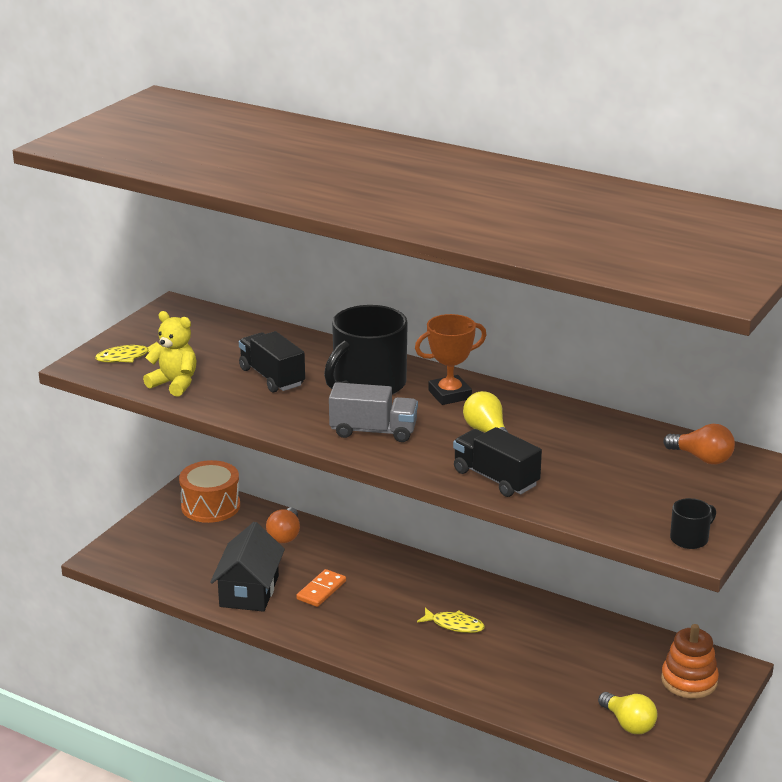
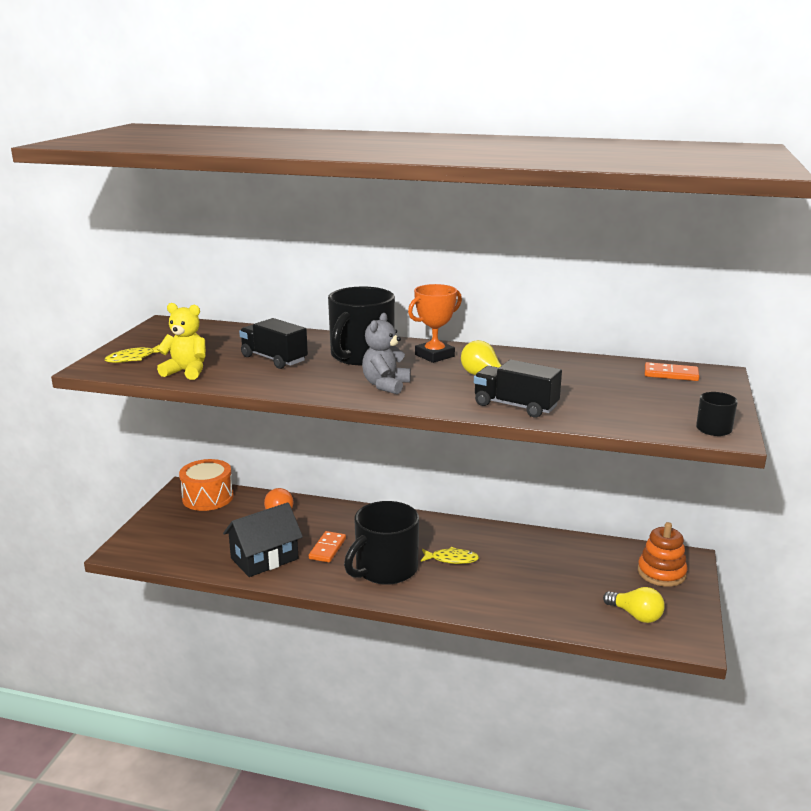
camera: 15 degrees left, 5 degrees down
(249, 591) = (264, 558): black house -> black house turned 60 degrees clockwise
(373, 431) = (385, 385): grey truck -> grey teddy bear
(375, 625) = (385, 569): none -> black mug
(702, 458) = (671, 374): orange light bulb -> orange domino

